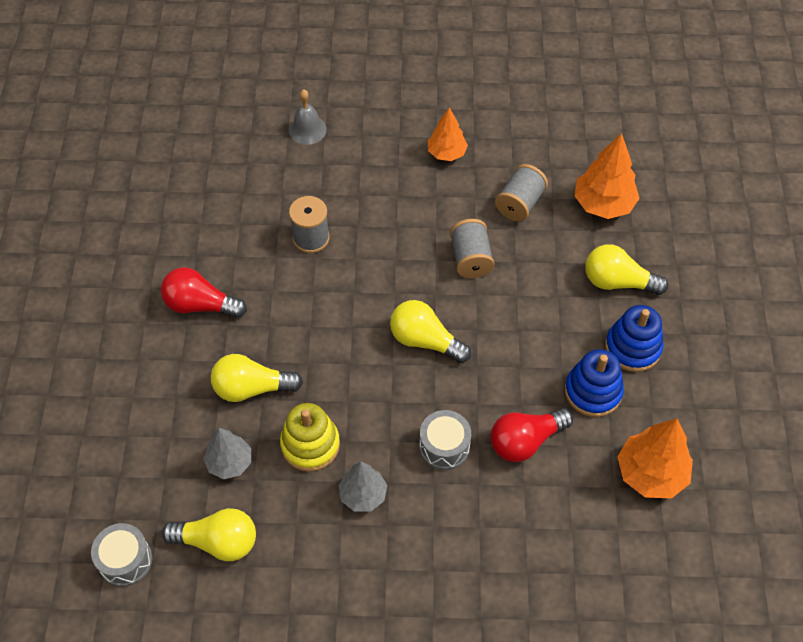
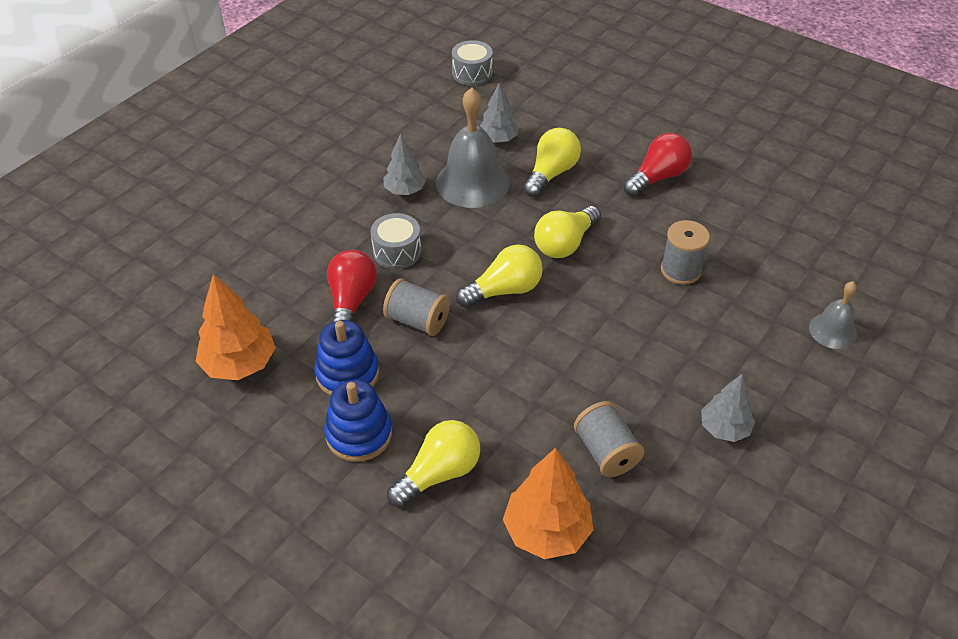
camera: 125 degrees right, 10 degrees down
(218, 542) = (443, 113): yellow light bulb -> yellow light bulb (565, 244)
(310, 445) = (472, 182): yellow stacking toy -> grey bell
(446, 153) = (724, 428): orange tree -> grey tree
(470, 259) = (566, 370): grey spool -> grey spool (417, 321)

